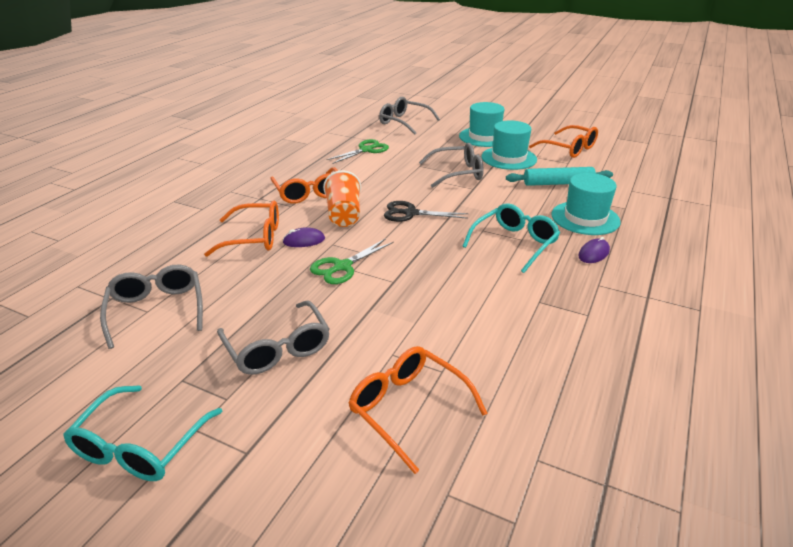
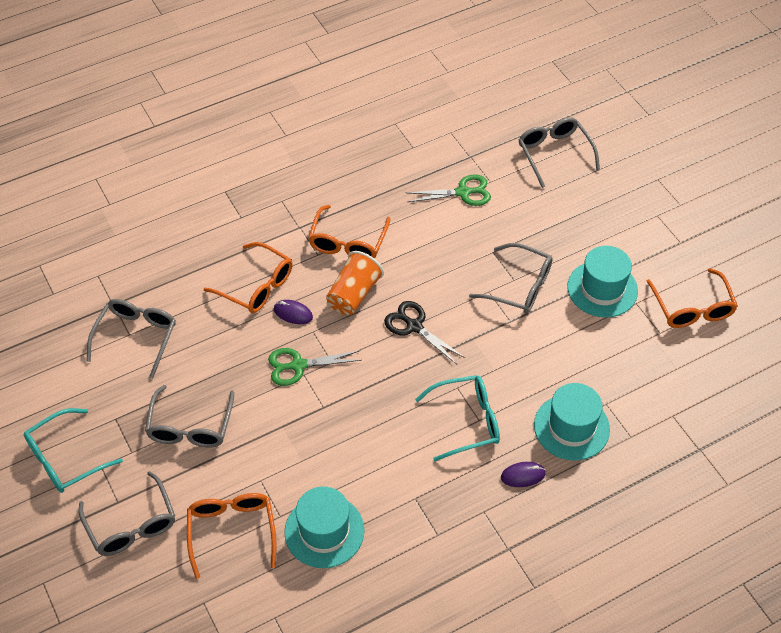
camera: 35 degrees right, 20 degrees up
(284, 465) = (131, 524): none -> grey glasses
(484, 137) = (618, 233): turquoise hat -> turquoise hat (324, 531)
(558, 183) = (606, 361): turquoise rolling pin -> none

